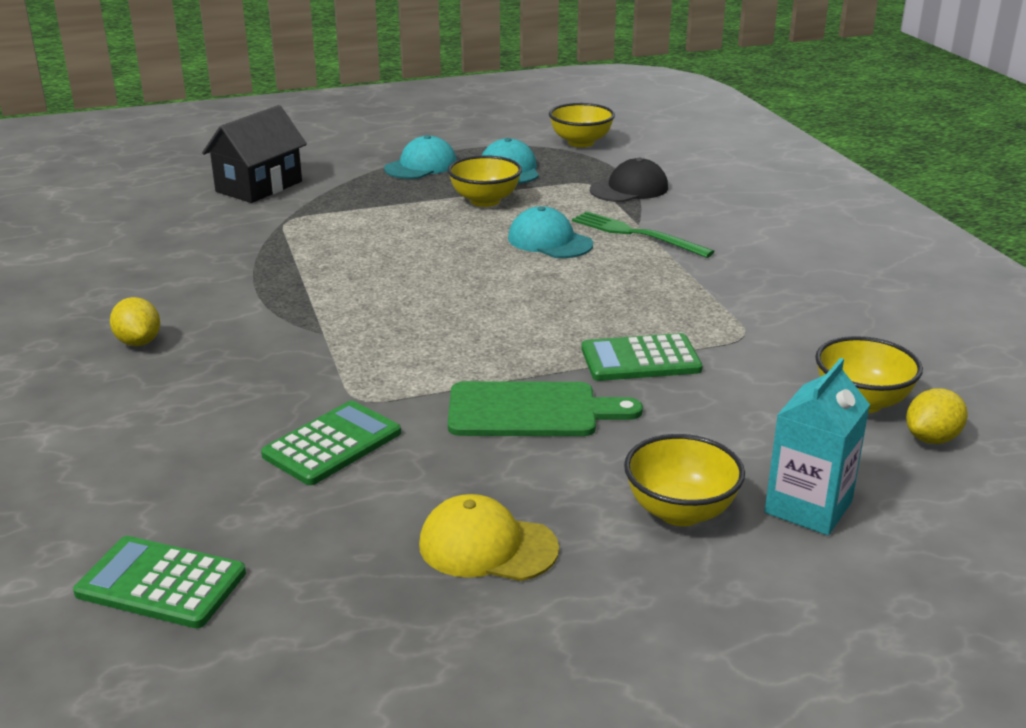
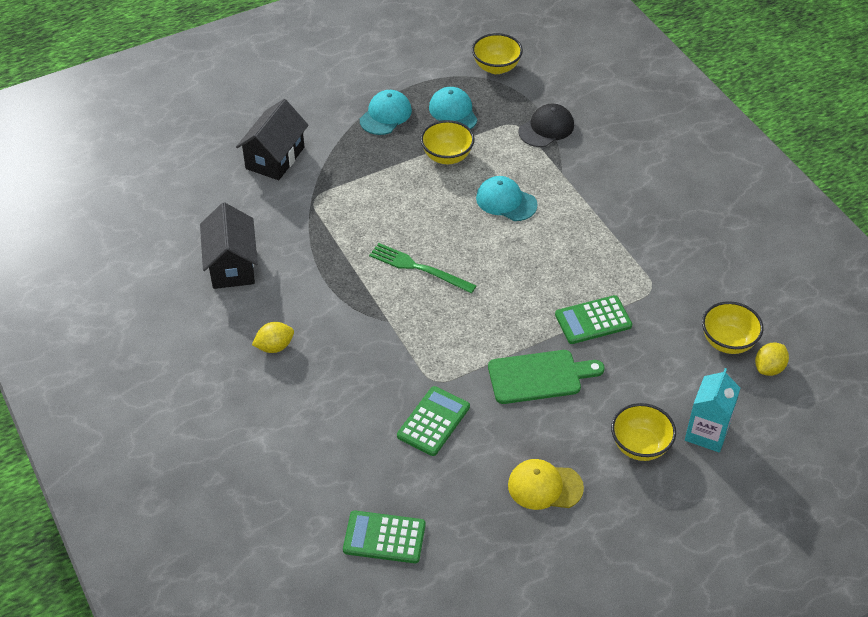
camera: 10 degrees left, 20 degrees up
(137, 265) = (232, 265): none -> black house
(139, 342) = (274, 346): yellow lemon -> yellow lemon turned 75 degrees counterclockwise
(636, 234) = (563, 185): green fork -> green fork (418, 268)

